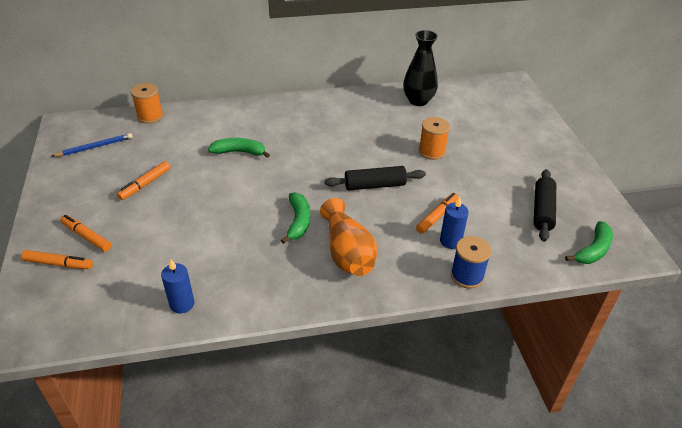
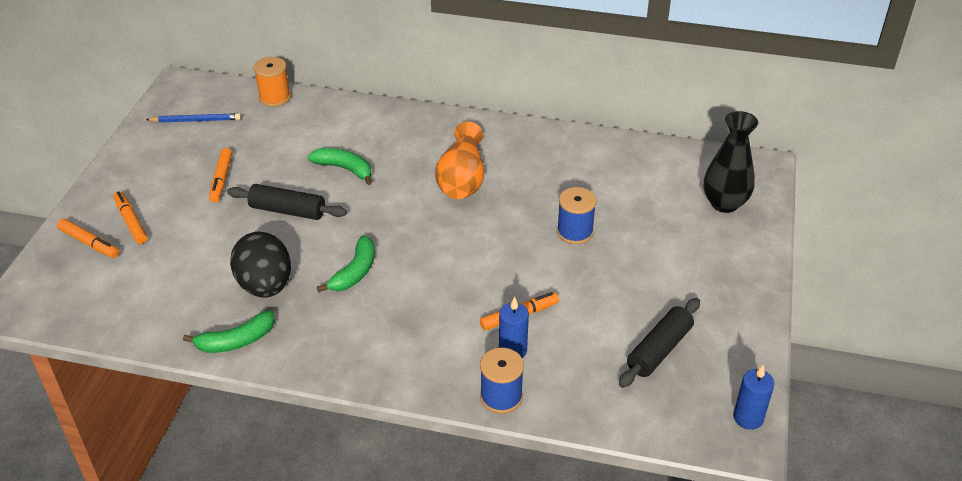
camera: 25 degrees right, 0 degrees up
(145, 184) = (221, 179): orange marker -> orange marker turned 60 degrees counterclockwise
(182, 304) = (179, 324): blue candle -> blue candle (748, 418)
(235, 252) = (265, 286): none -> black egg
(347, 252) = (384, 325): orange vase -> orange vase (462, 179)
(375, 185) = (472, 255): black rolling pin -> black rolling pin (287, 211)
(418, 101) = (608, 159): black vase -> black vase (724, 203)
(432, 151) = (575, 232): orange spool -> blue spool
(593, 250) = (684, 419): green banana -> green banana (236, 341)

